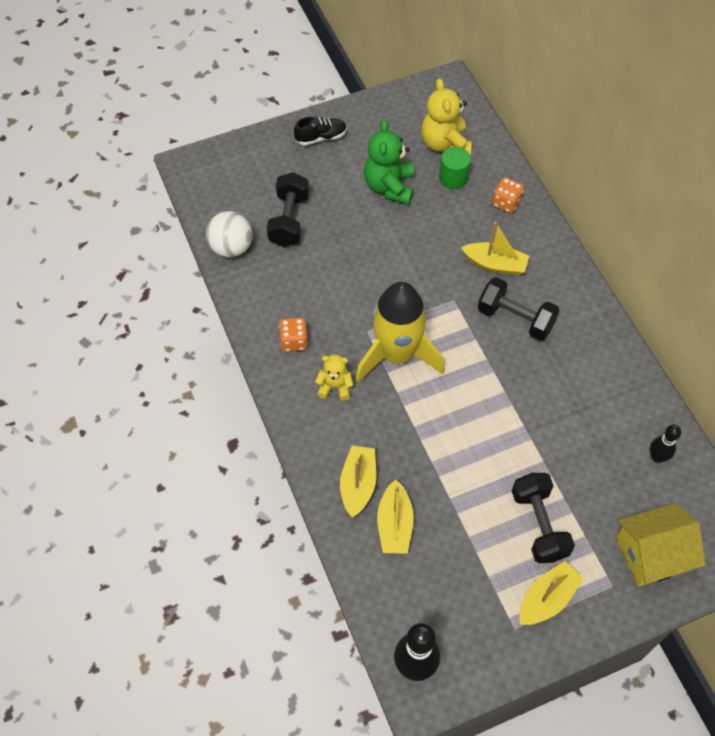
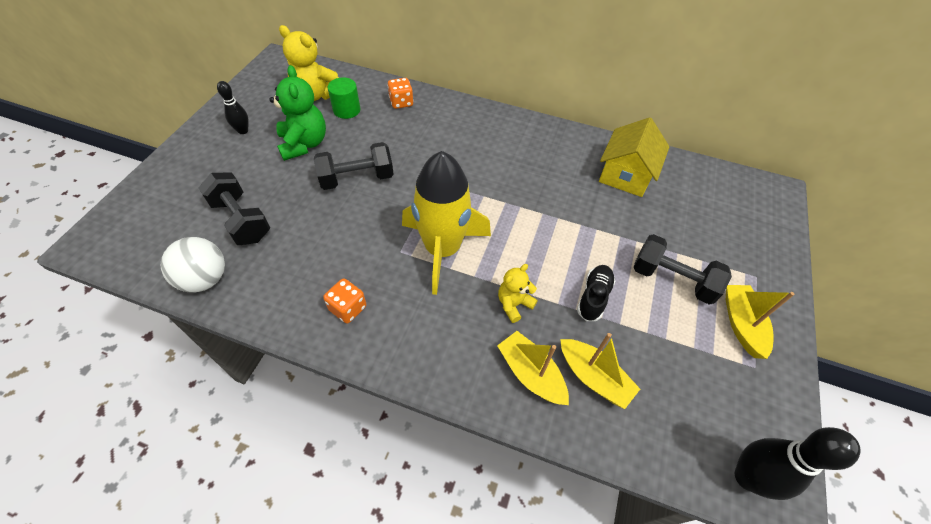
camera: 50 degrees left, 5 degrees down
(321, 137) = (207, 146): black shoe -> black shoe (593, 297)
(335, 386) = (423, 314): yellow teddy bear -> yellow teddy bear (514, 304)
(389, 187) = (304, 144): green teddy bear -> green teddy bear turned 150 degrees counterclockwise
(495, 264) = (438, 142): yellow boat -> none
(515, 319) = (492, 164): black dumbbell -> black dumbbell (357, 179)
(651, 554) = (745, 236): yellow house -> yellow house (625, 175)
(657, 457) = (670, 178): black bowling pin -> black bowling pin (243, 131)

